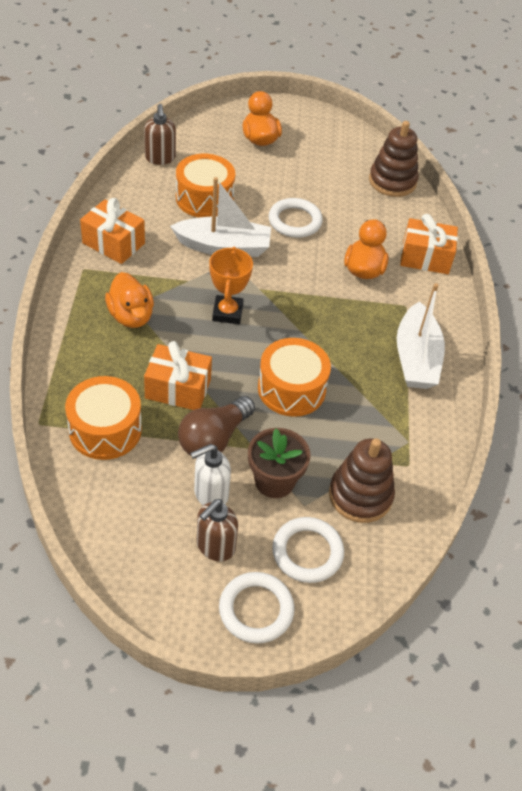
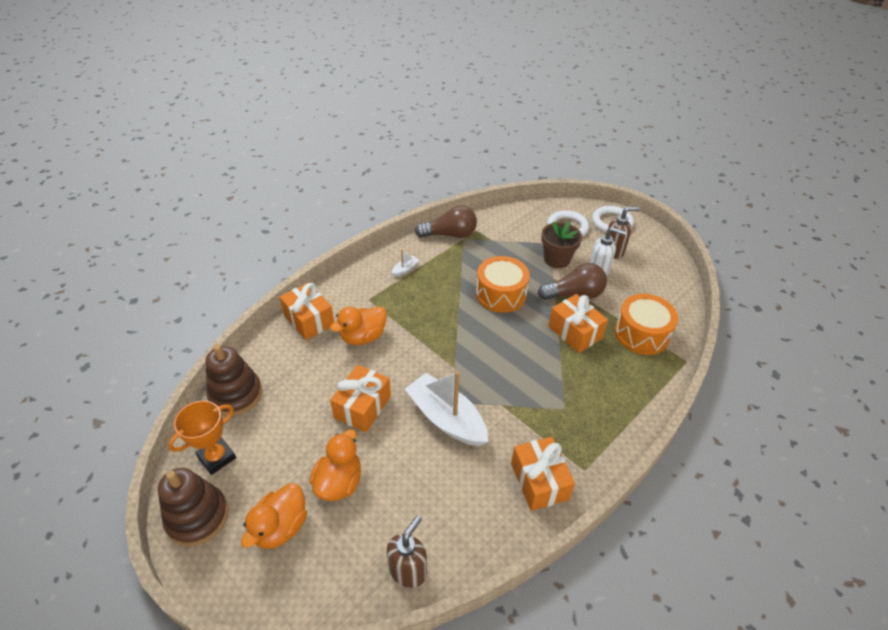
camera: 135 degrees left, 5 degrees down
(131, 316) = (571, 401): orange duck -> orange duck (339, 482)
(204, 198) = (413, 482): orange drum -> none
(227, 313) = (496, 362): orange trophy -> orange trophy (217, 457)
(295, 221) = (363, 407): white ring -> orange gift
(360, 495) = (516, 232): brown stacking toy -> brown stacking toy (197, 517)
(416, 358) = (405, 269): white boat -> white boat, size x0.41
(429, 437) = (450, 234): none -> brown light bulb

